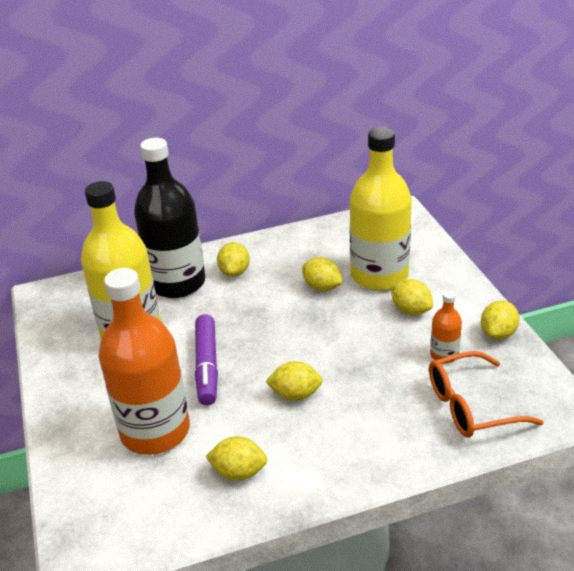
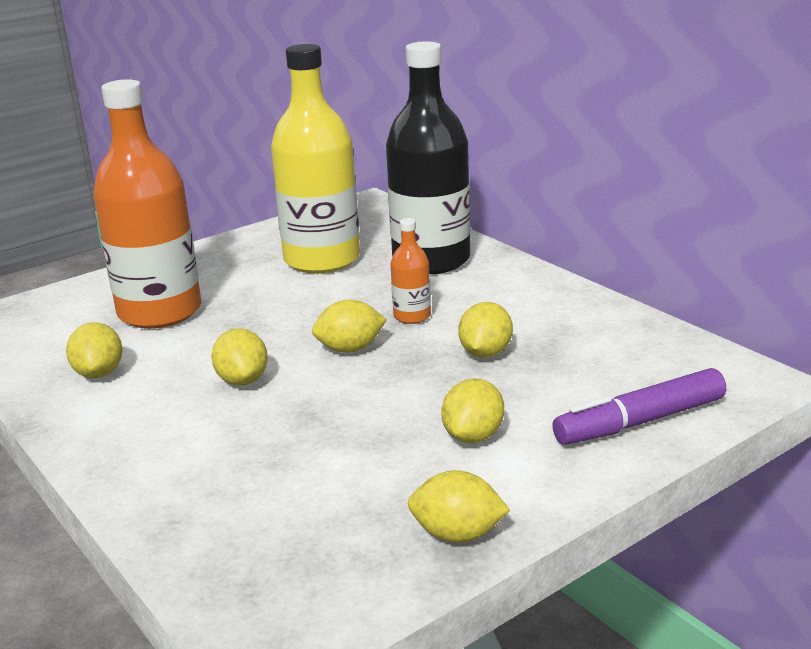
camera: 70 degrees right, 10 degrees down
(207, 366) = (279, 314): purple marker -> purple marker (640, 422)
(234, 272) = (479, 287): yellow lemon -> yellow lemon (350, 349)
(379, 276) = (548, 393): yellow bottle -> none
(444, 355) = (373, 485): orange bottle -> orange bottle (412, 316)
(470, 406) = (256, 529): orange glasses -> none

